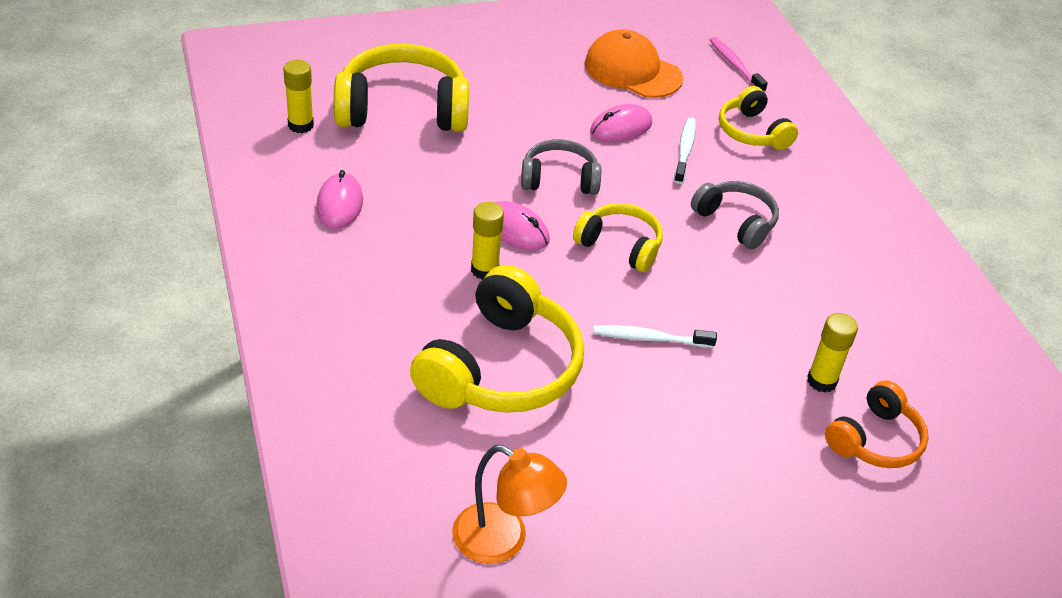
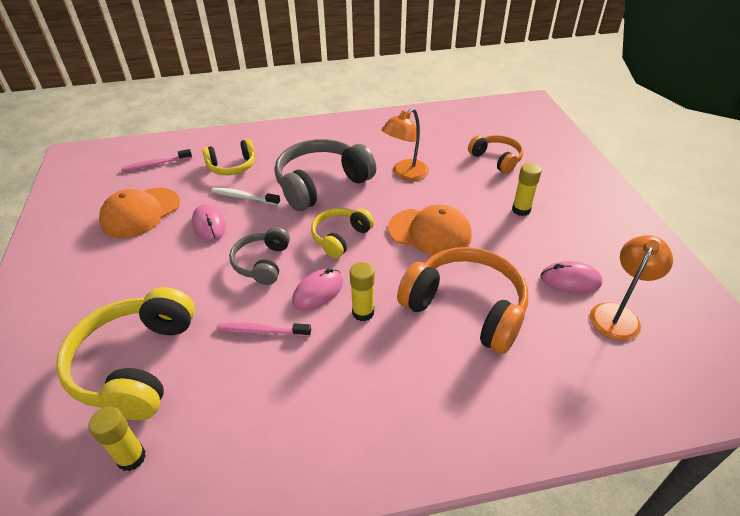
camera: 80 degrees left, 0 degrees up
(339, 204) = (269, 417): pink mouse -> pink mouse (570, 280)
(450, 189) = (261, 331): none -> pink toothbrush
(501, 368) = (466, 308): yellow headphones -> orange headphones
(650, 338) = (430, 232): white toothbrush -> orange cap
(736, 222) = (321, 184): grey headphones -> grey headphones, size x1.75
(790, 314) = (405, 174): none -> orange lamp
(821, 381) = (457, 170): yellow glue stick -> yellow glue stick (521, 210)

